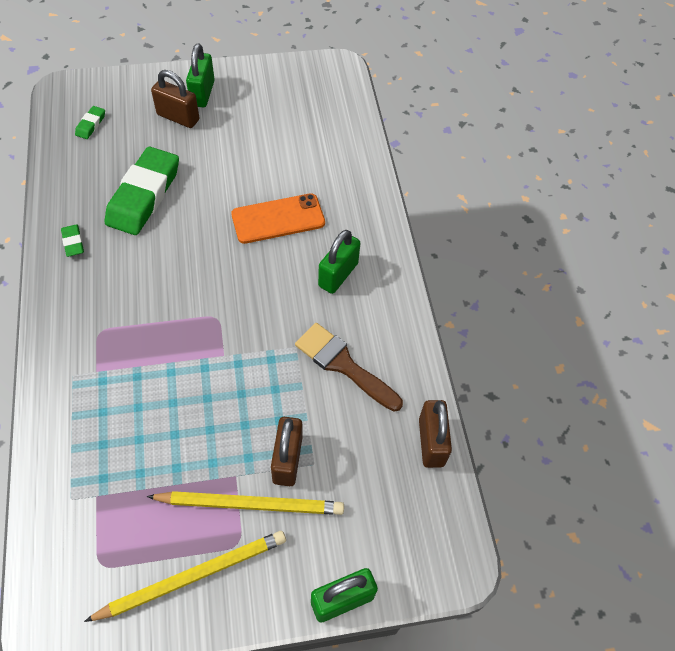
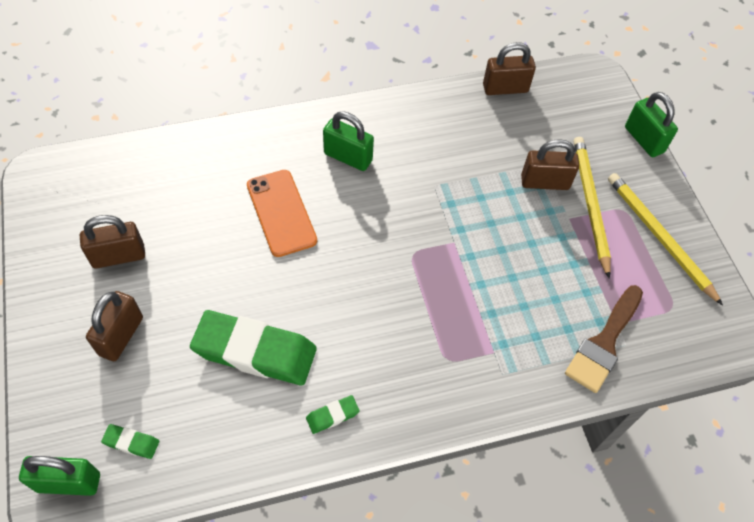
camera: 95 degrees left, 0 degrees up
(202, 93) = (77, 314): green padlock -> green padlock (69, 482)
(250, 114) = (118, 256): none -> brown padlock
(344, 365) = (446, 148): brown brush -> brown brush (604, 342)

